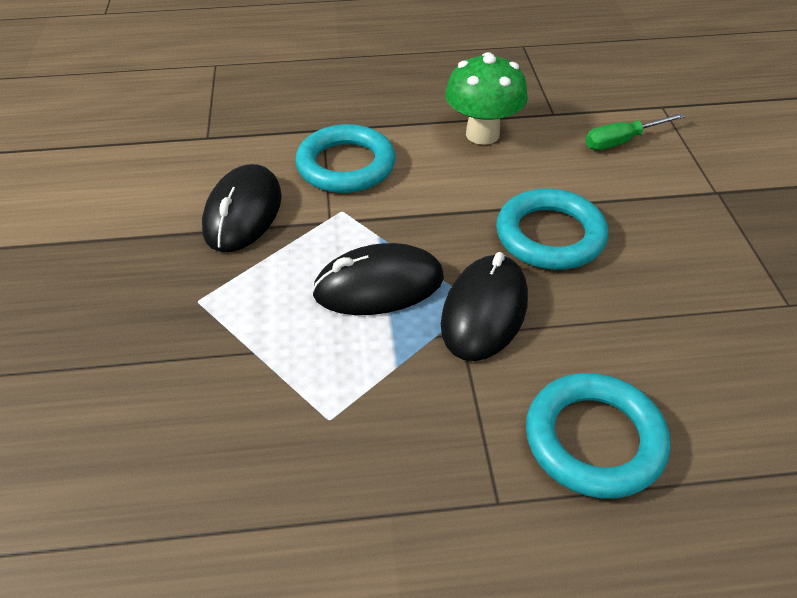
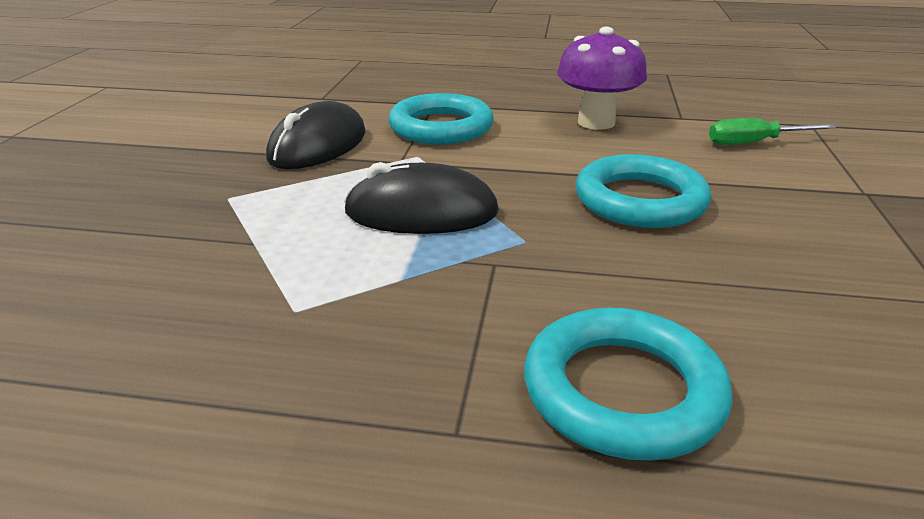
camera: 15 degrees right, 15 degrees down
(482, 134) = (596, 122): green mushroom -> purple mushroom
(484, 311) = (531, 249): black mouse -> none

